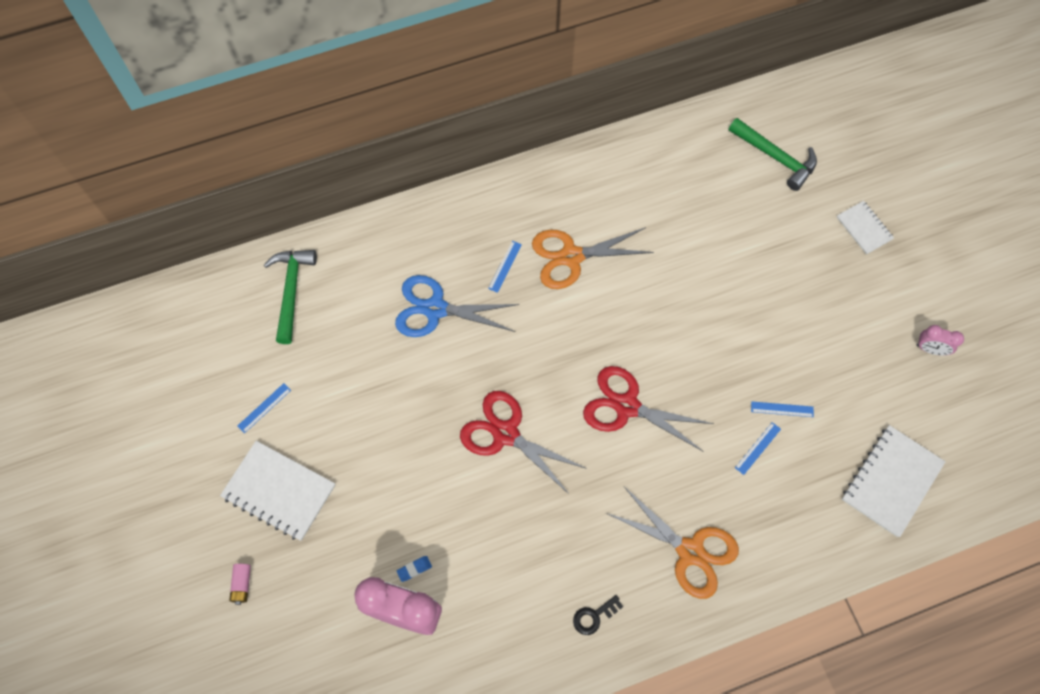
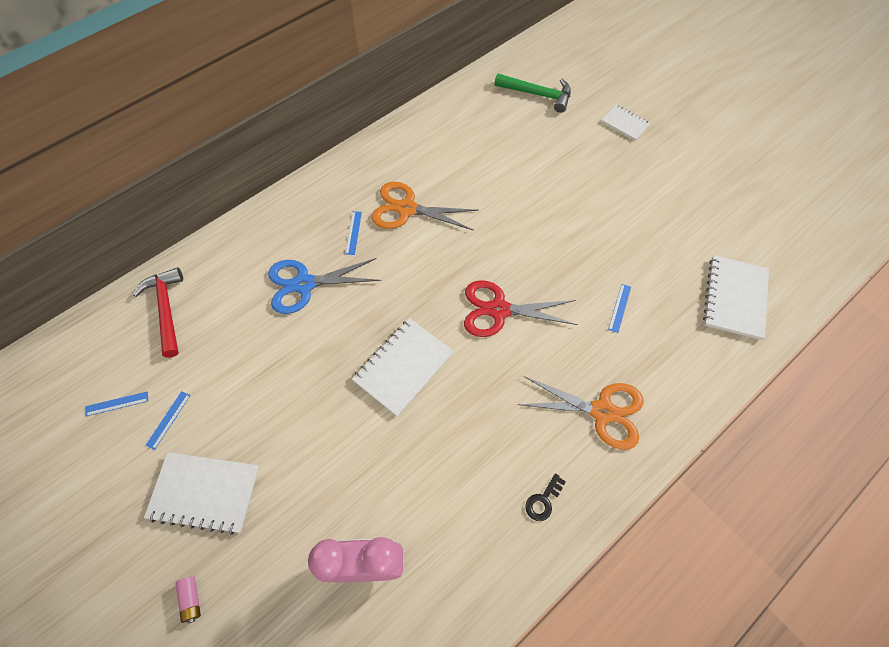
camera: 20 degrees left, 5 degrees down
(291, 290) = (166, 309): green hammer -> red hammer
(414, 569) = (361, 519): blue eraser -> none
(506, 433) = (403, 367): red scissors -> white notebook
(571, 256) = (407, 209): orange scissors -> orange scissors turned 45 degrees clockwise
(782, 409) = (625, 271): blue ruler -> blue ruler (117, 403)
(930, 349) = (714, 192): pink clock -> none

